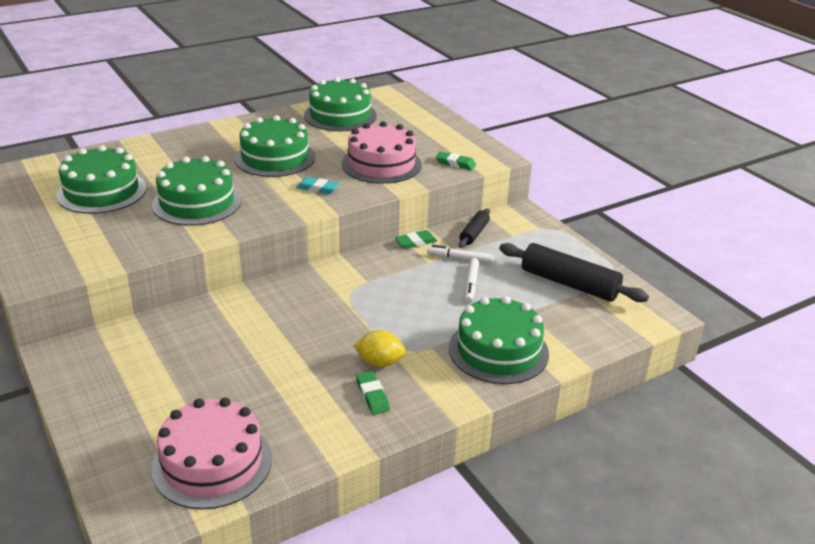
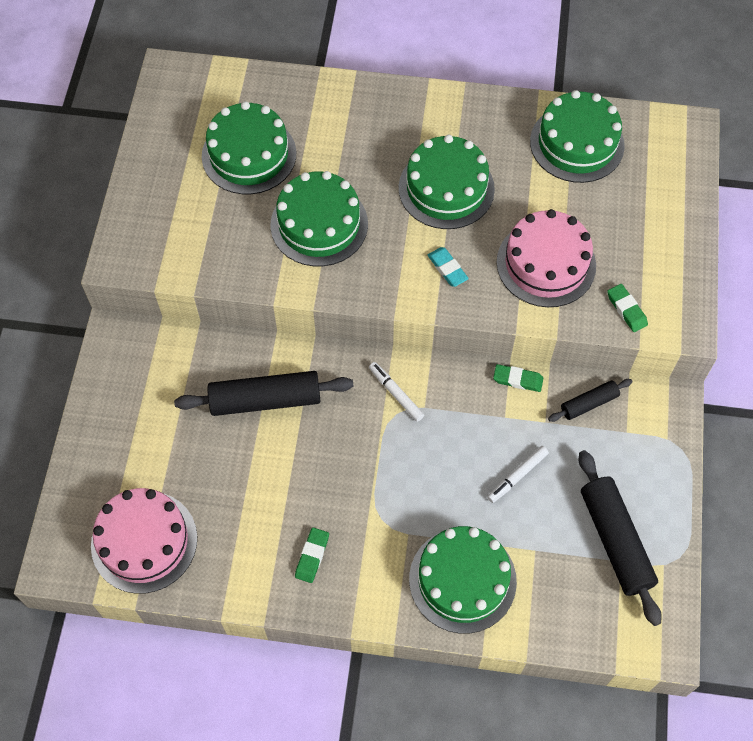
camera: 40 degrees right, 30 degrees up
(237, 330) = (265, 400): none -> black rolling pin
(379, 362) = (349, 522): yellow lemon -> none
(460, 258) = (539, 432): white marker -> white marker (396, 393)

